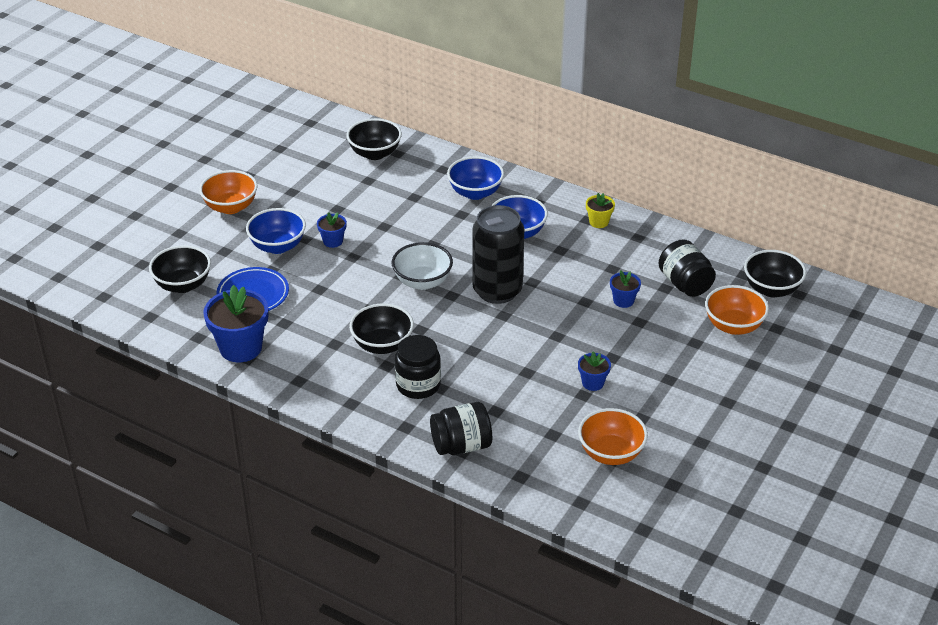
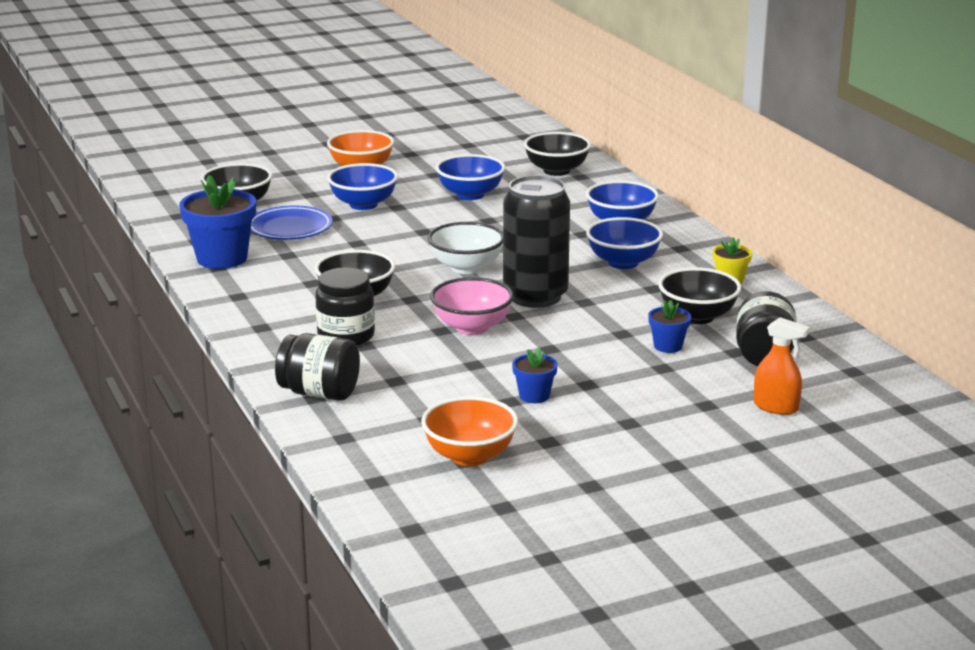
camera: 35 degrees right, 15 degrees down
(333, 241) = (421, 216): blue flower pot -> none
(342, 204) = (470, 195): none -> blue bowl
(489, 338) = (472, 327): none -> pink bowl
(733, 326) = (776, 407): orange bowl -> orange spray bottle
(771, 289) = (872, 393): black bowl -> black bowl (697, 317)

